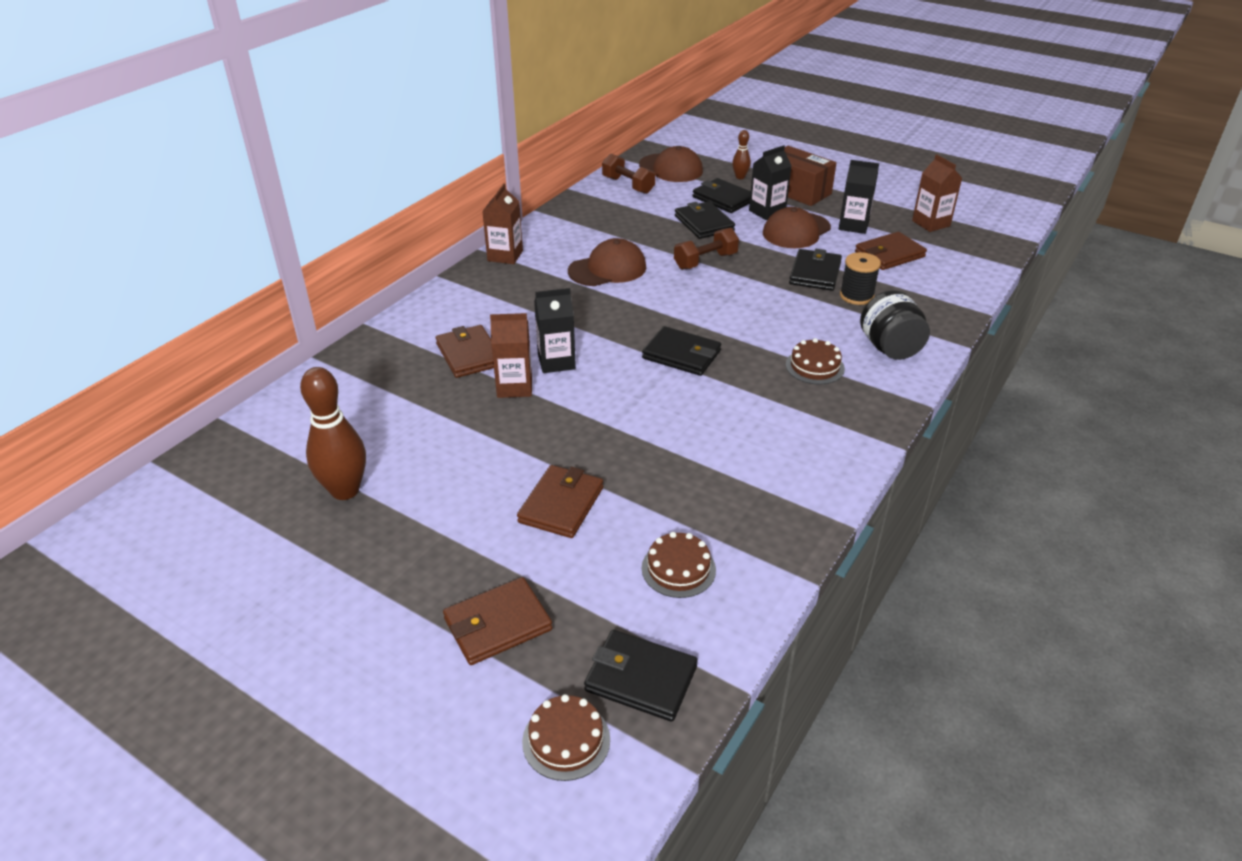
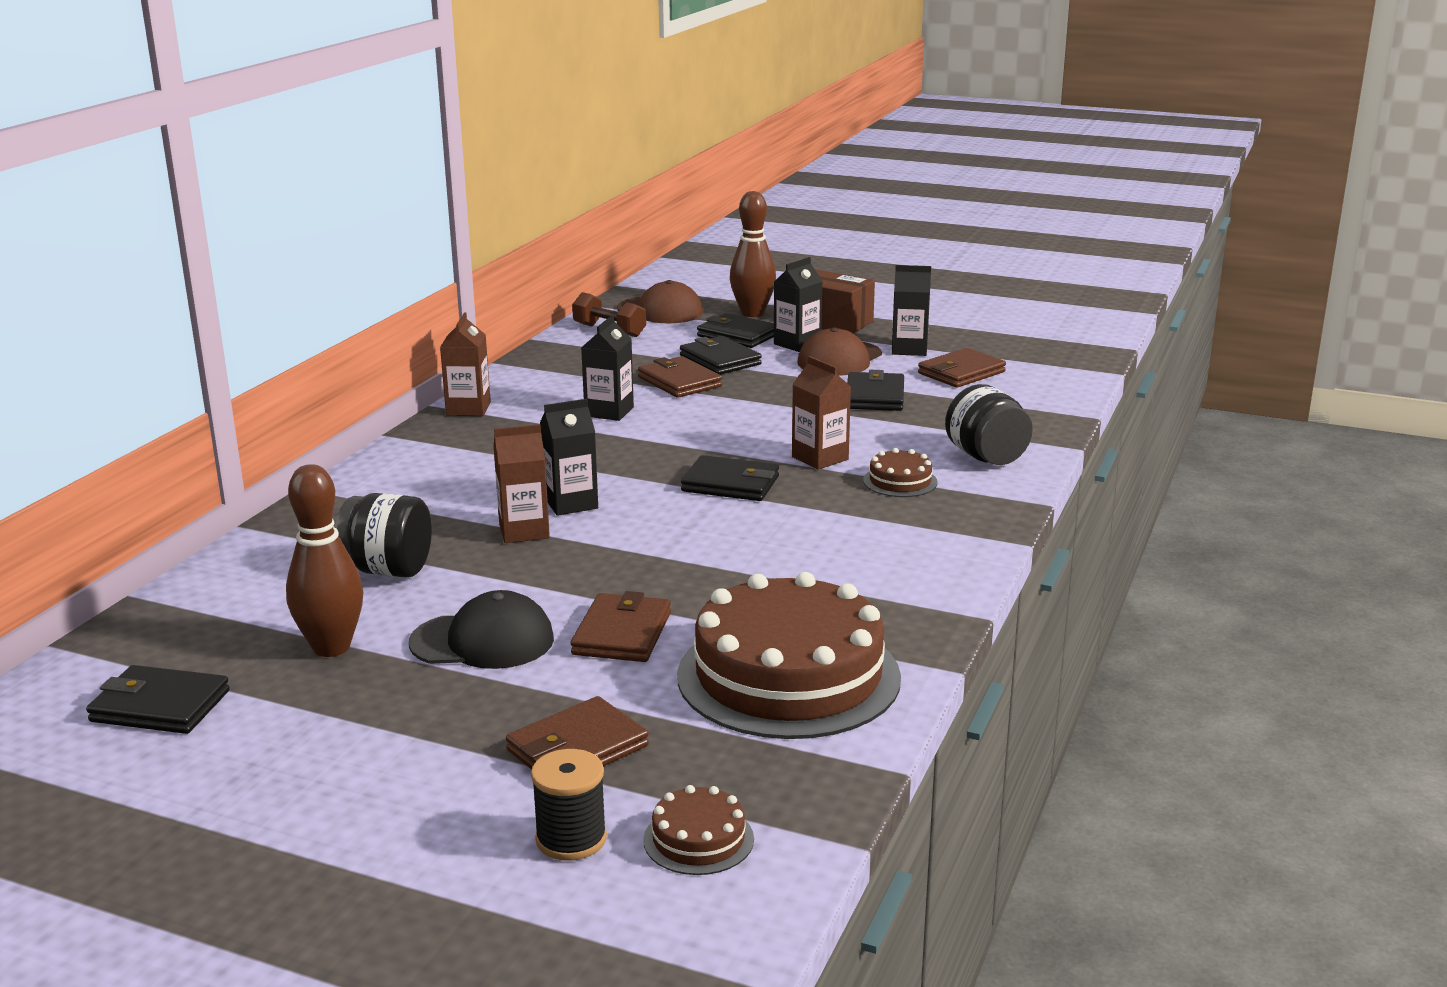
camera: 10 degrees left, 15 degrees down
(406, 415) = (388, 570): none -> black jar
(456, 499) = (483, 641): none -> black cap
(469, 355) = (453, 506): brown wallet -> brown wallet (679, 382)
(607, 269) = (609, 412): brown cap -> black carton
(641, 679) = (773, 776): black wallet -> black wallet (160, 706)
(678, 569) = (788, 676): brown cake -> brown cake, size x2.38
(705, 261) = (733, 395): brown dumbbell -> none
(740, 177) = (752, 313): brown bowling pin -> brown bowling pin, size x1.96
(856, 296) = (932, 413): black spool -> black spool (571, 839)
(931, 223) = (1003, 341): brown carton -> brown carton (820, 458)

